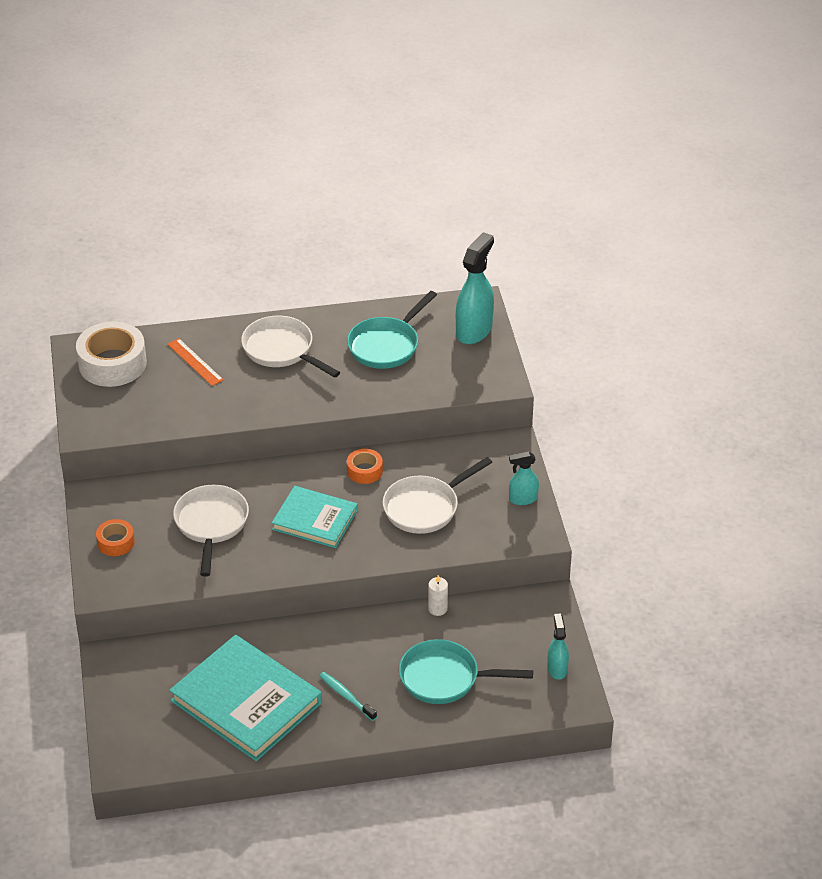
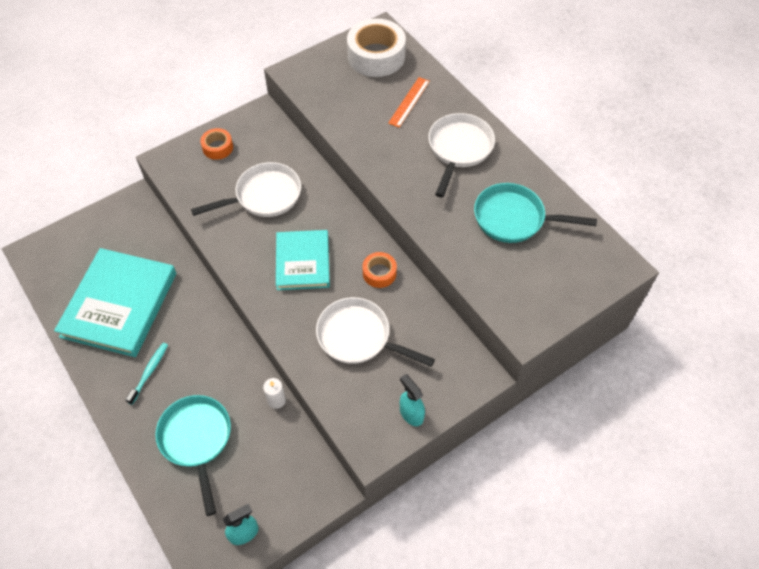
camera: 65 degrees right, 15 degrees up
(474, 330) = (581, 278): turquoise spray bottle -> none

